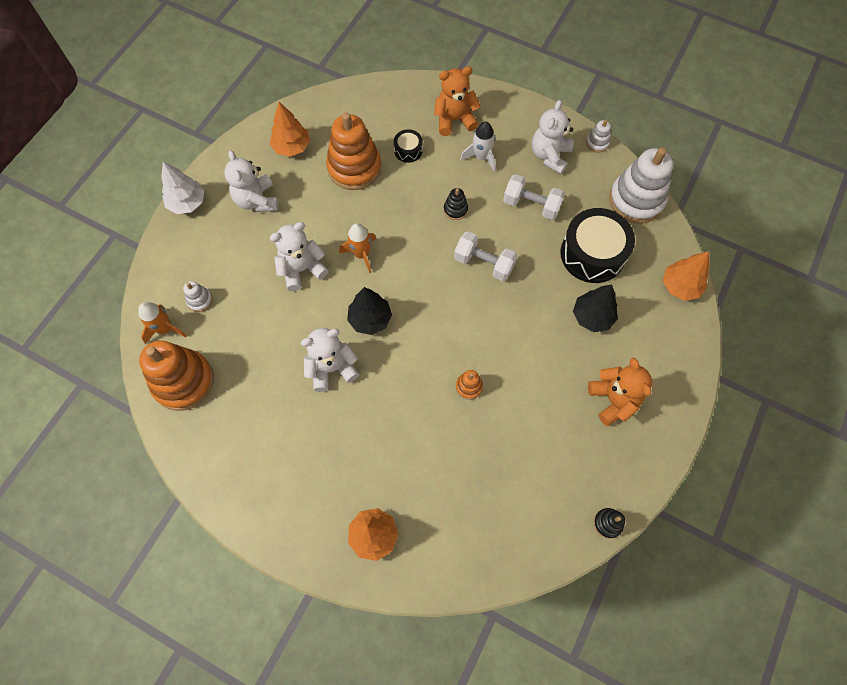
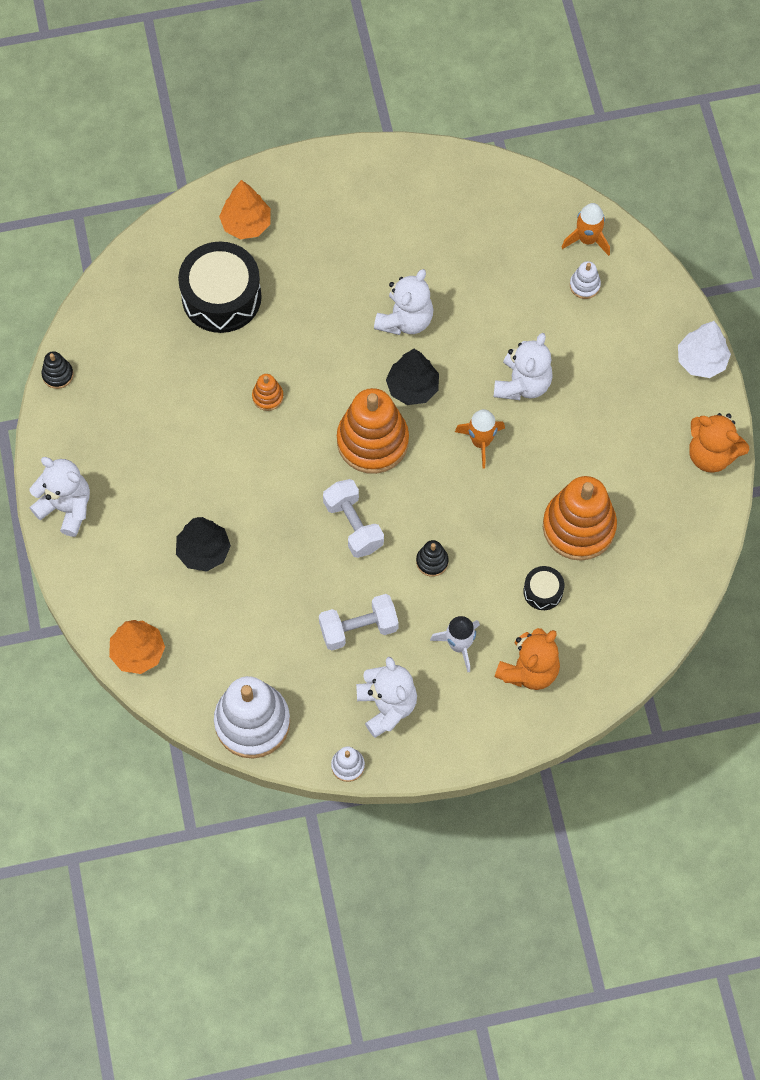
camera: 140 degrees right, 0 degrees up
(183, 381) = (522, 213): orange stacking toy -> orange stacking toy (372, 441)
(257, 200) = (638, 416): white teddy bear -> white teddy bear (66, 507)
(292, 147) = (666, 499): orange tree -> none
(484, 263) = (353, 525): white dumbbell -> white dumbbell turned 75 degrees clockwise
(592, 254) = (252, 620): black drum -> black drum (221, 297)
(613, 400) = (126, 484): orange teddy bear -> orange teddy bear (711, 454)

